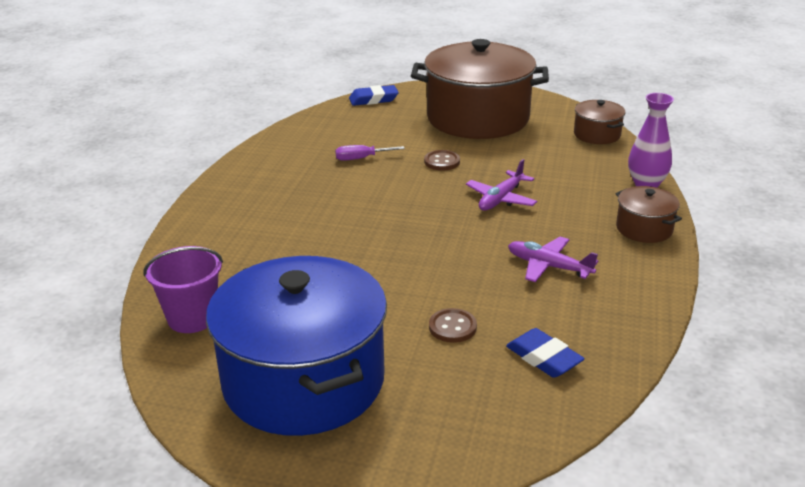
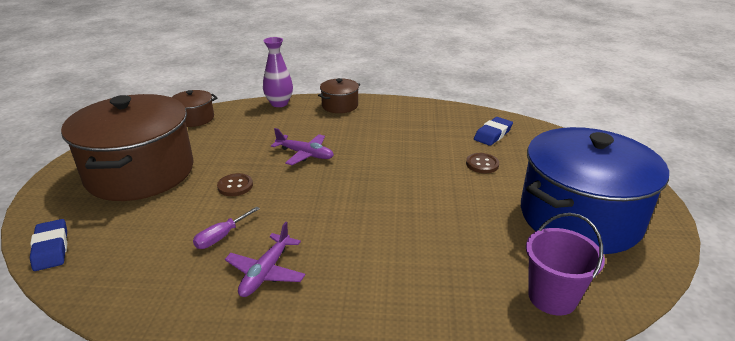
camera: 100 degrees left, 0 degrees up
(361, 158) = (221, 237): purple screwdriver -> purple screwdriver turned 60 degrees clockwise
(548, 266) = (396, 134): purple plane -> purple plane (266, 272)

